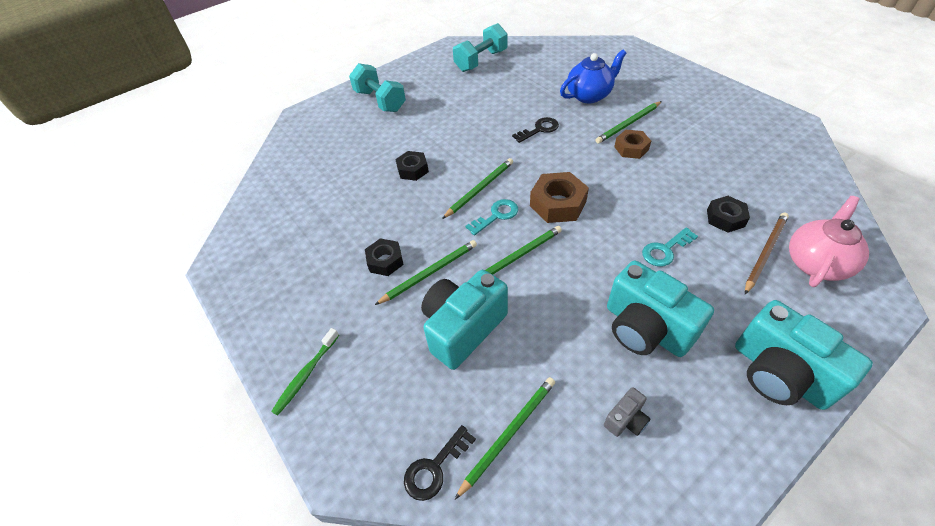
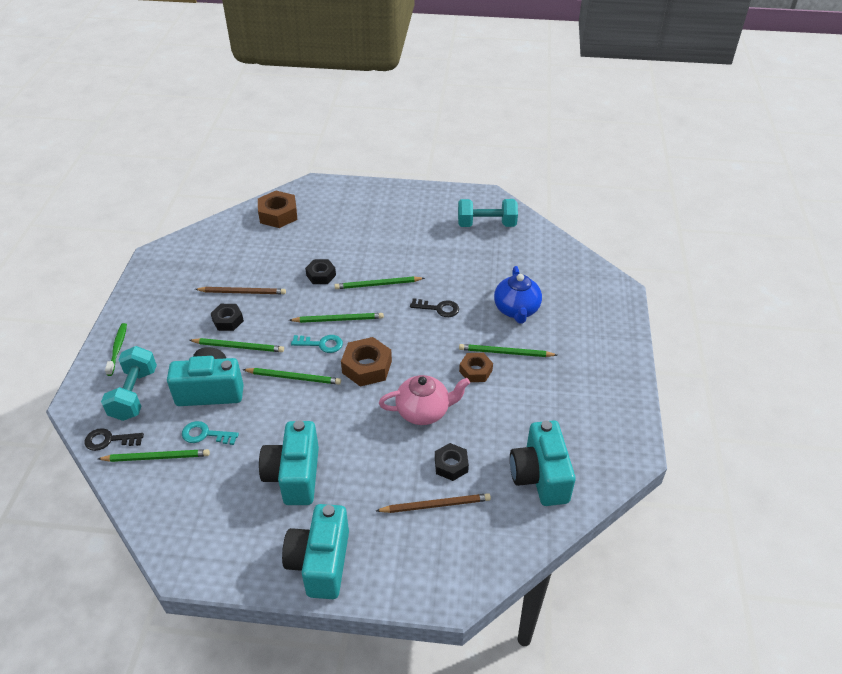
camera: 40 degrees right, 5 degrees down
(301, 153) = (278, 215): none -> brown nut
(306, 375) = (117, 348): green toothbrush -> green toothbrush turned 105 degrees clockwise
(363, 230) = (242, 292): none -> brown pencil
(380, 101) = (373, 209): turquoise dumbbell -> turquoise dumbbell (134, 394)
(469, 145) = (377, 284): none -> green pencil
(589, 95) = (516, 310): blue teapot -> blue teapot turned 75 degrees clockwise
(625, 420) = (213, 503): grey camera -> none
(665, 250) = (380, 448): turquoise key -> turquoise key (205, 434)
(780, 178) = (540, 476): none -> turquoise camera
(816, 263) = (455, 539): pink teapot -> pink teapot (423, 411)

